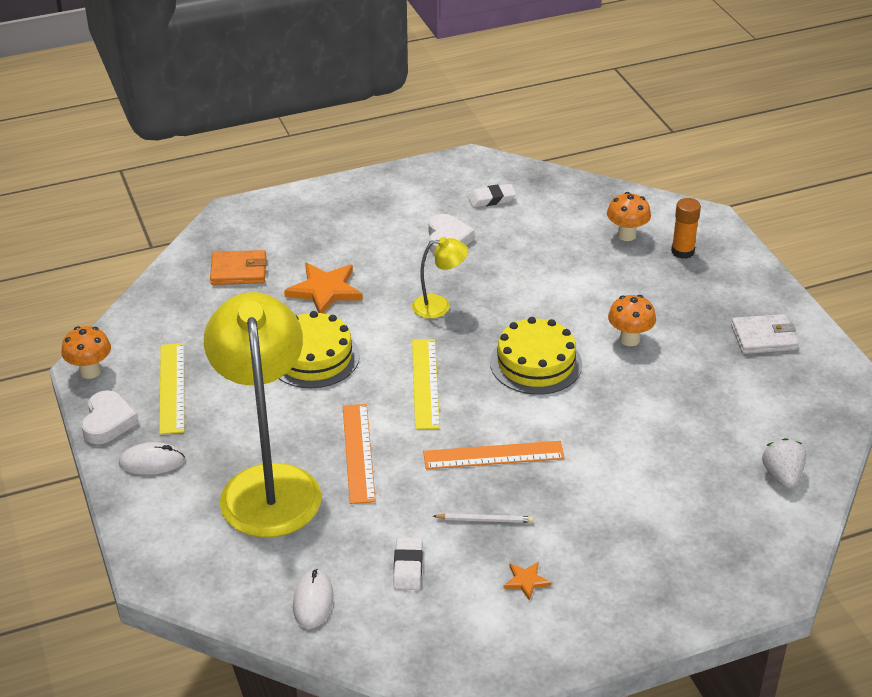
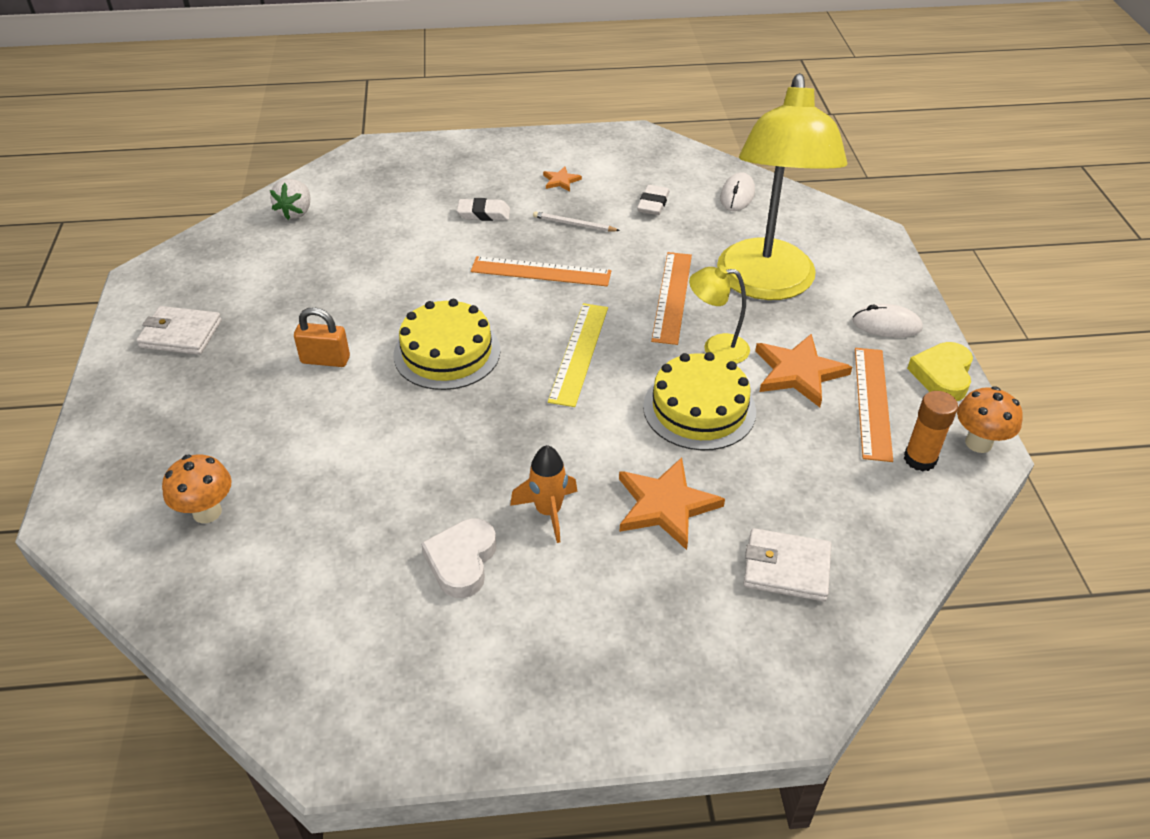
camera: 165 degrees left, 5 degrees up
(108, 422) = (942, 375): white heart -> yellow heart
(172, 388) = (872, 402): yellow ruler -> orange ruler
(234, 401) = (799, 372): none -> orange star
(239, 271) = (786, 568): orange wallet -> white wallet
(404, 273) = (548, 512): none -> orange rocket
(439, 306) = (522, 449): yellow lamp -> yellow lamp (716, 348)
(492, 199) = (352, 634): white eraser -> white eraser (484, 214)
(629, 339) = (325, 360): orange mushroom -> orange padlock
(682, 251) = (159, 467): orange glue stick -> orange glue stick (920, 459)

